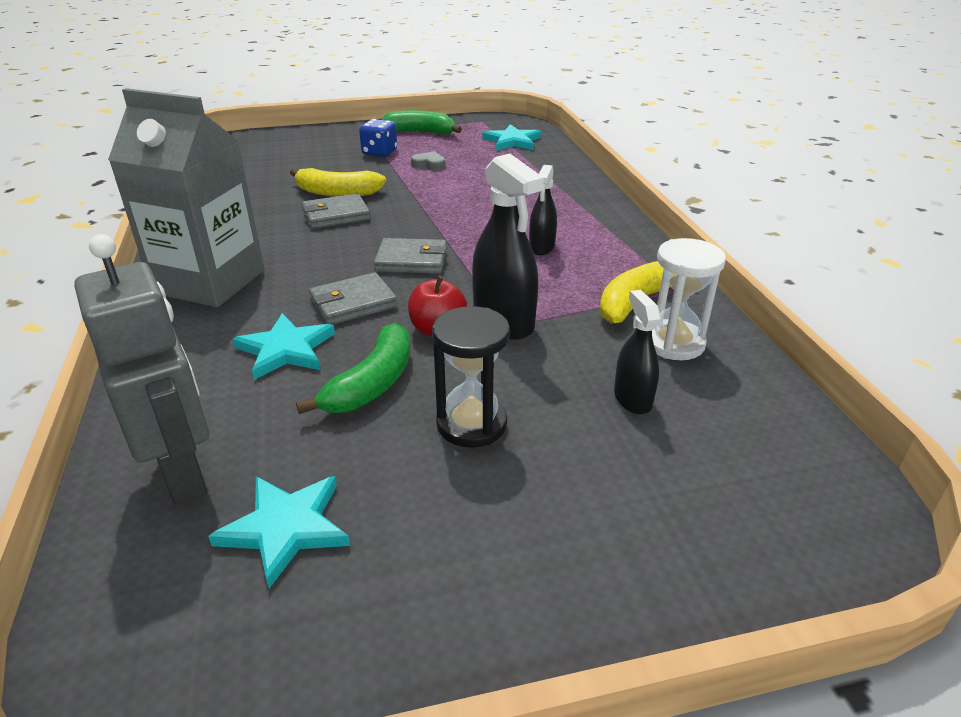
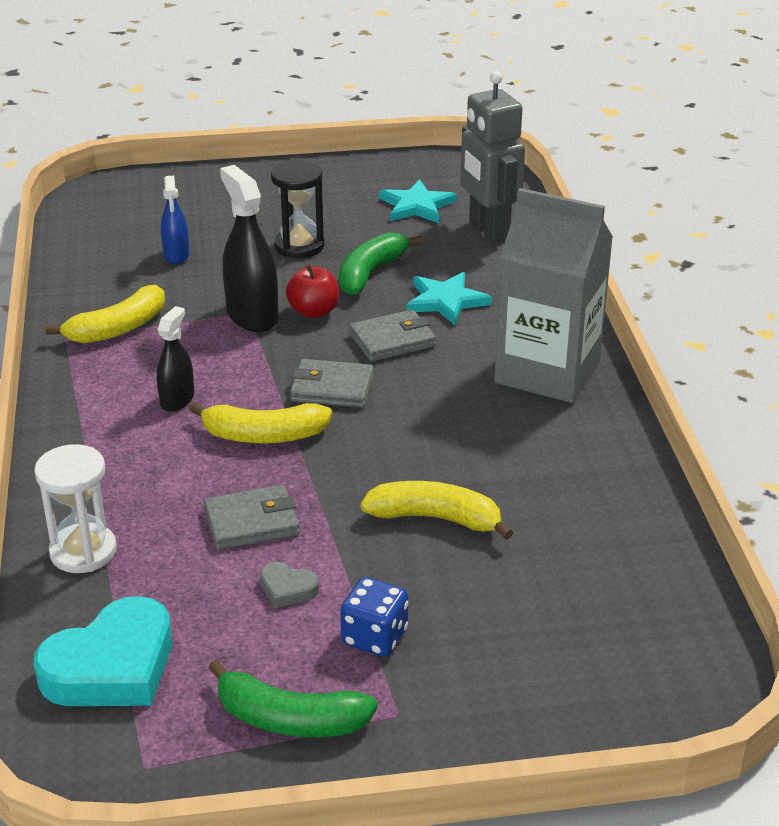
camera: 175 degrees left, 0 degrees up
(336, 215) = (429, 468): grey wallet -> grey wallet (251, 522)
(462, 228) = (263, 436): none -> yellow banana
(512, 141) = (112, 666): turquoise star -> turquoise heart
(632, 399) = (176, 255): black spray bottle -> blue spray bottle
(674, 343) = (113, 291): white hourglass -> white hourglass (83, 551)

